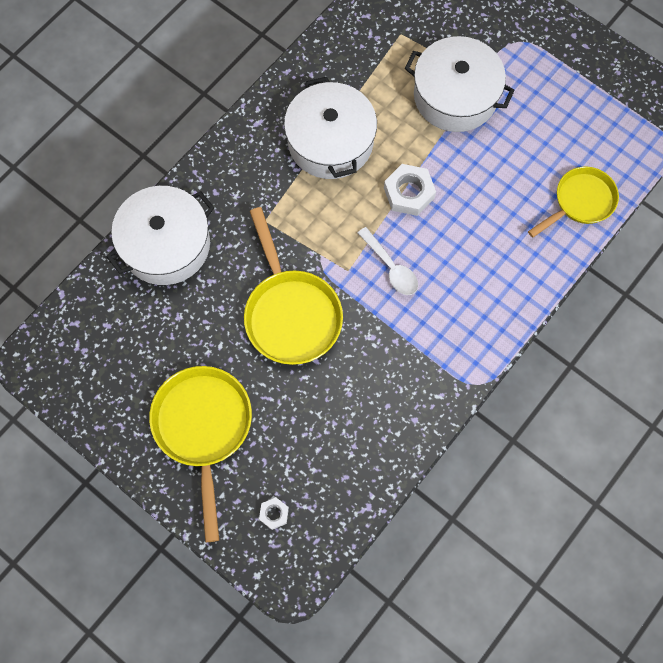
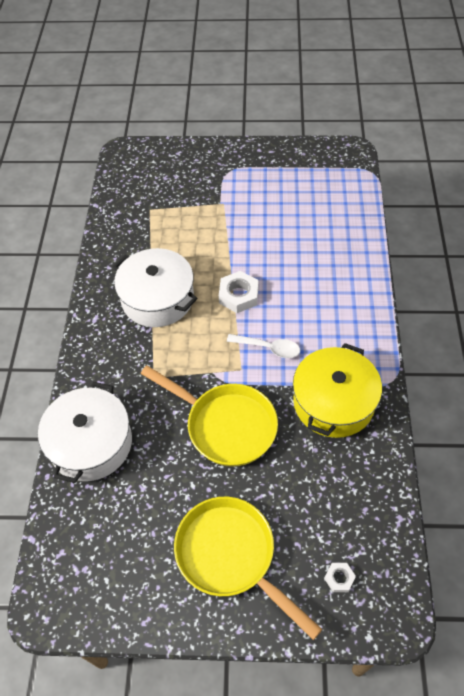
camera: 35 degrees left, 15 degrees down
(404, 363) = (333, 402): none -> yellow pot
(455, 96) = (217, 223): white pot -> none
(580, 202) = (349, 233): yellow pan -> none

